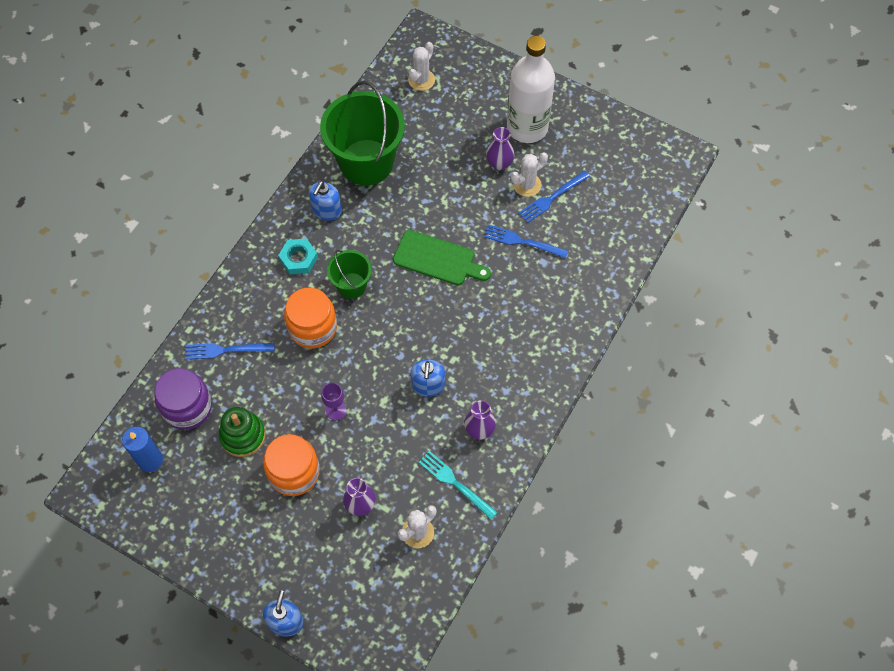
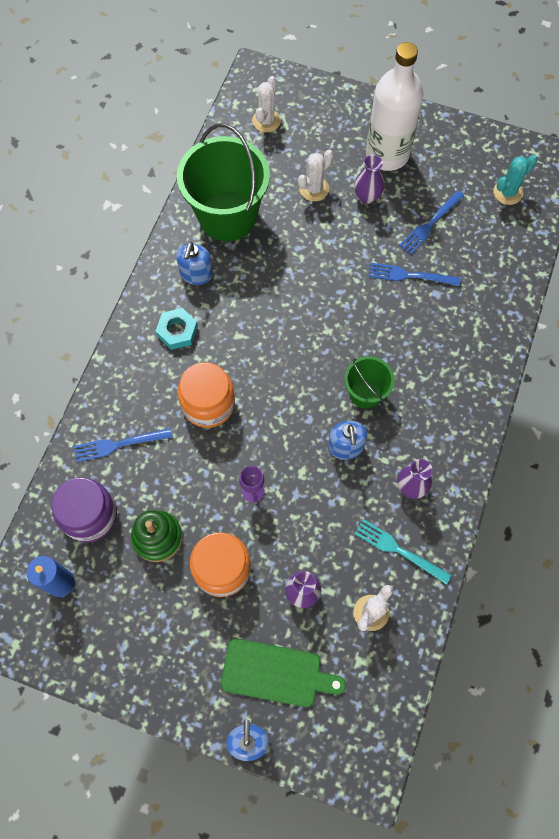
camera: 10 degrees left, 5 degrees up
(351, 285) = (240, 351): green bucket -> green bucket (365, 393)
(437, 259) = (325, 308): green cutting board -> green cutting board (276, 673)
(527, 185) = (401, 214): white cactus -> white cactus (314, 189)
(632, 179) = (507, 192): none -> turquoise cactus

